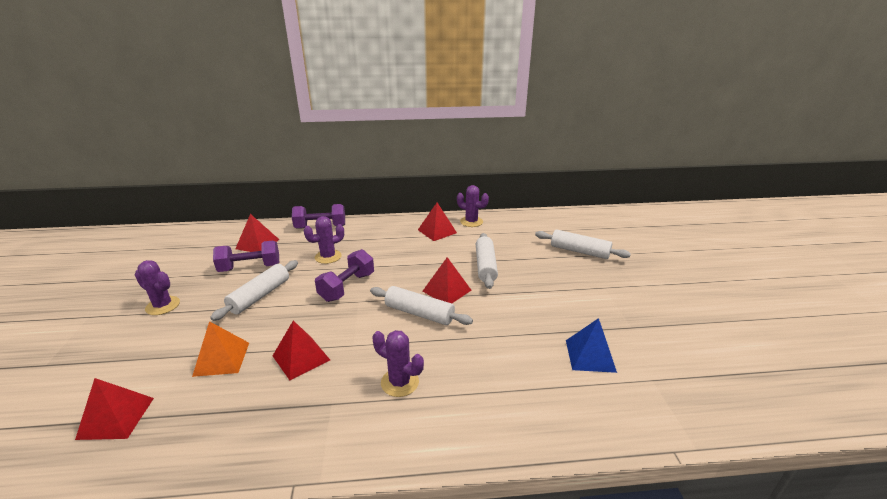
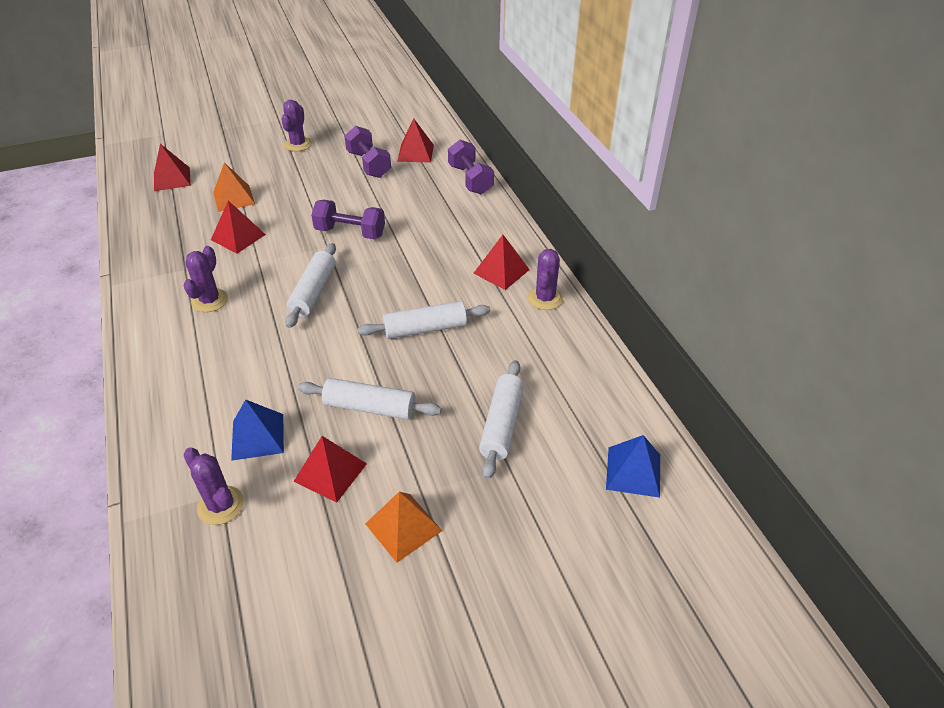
camera: 75 degrees right, 15 degrees up
(260, 296) = (323, 186): white rolling pin -> white rolling pin (370, 407)
(328, 257) = (405, 204): purple cactus -> purple cactus (220, 505)
(447, 290) = (361, 304): red pyramid -> red pyramid (330, 472)
(613, 222) = (633, 471): none -> blue pyramid
(665, 295) = (403, 527): none -> orange pyramid

